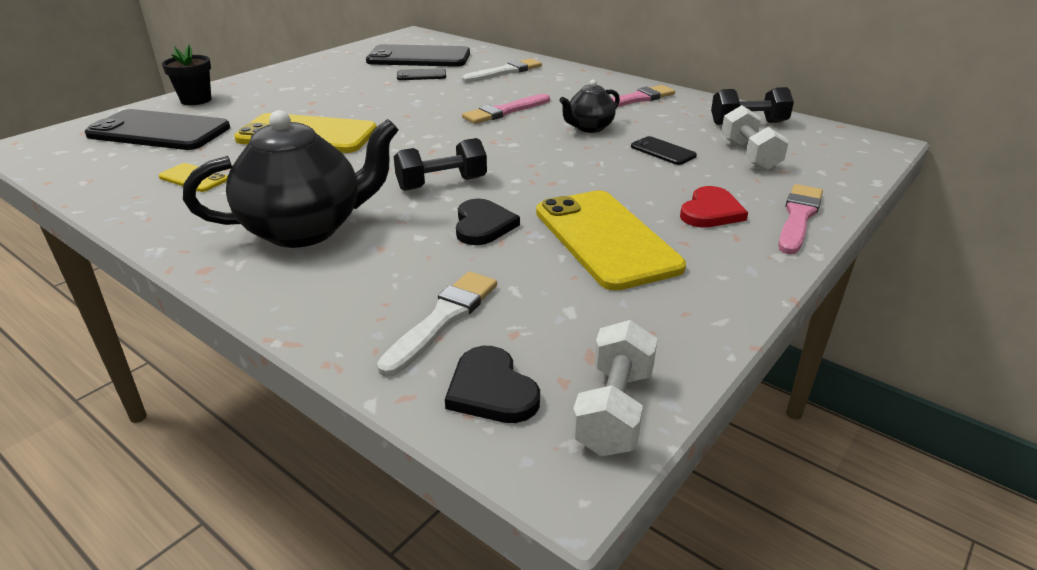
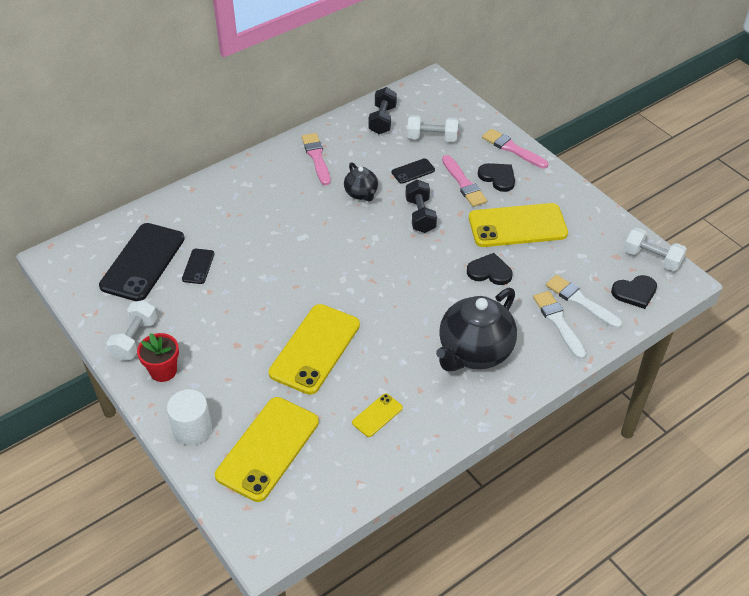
camera: 75 degrees left, 15 degrees up
(159, 131) = (268, 448): black phone -> yellow phone
(196, 100) = (192, 429): black flower pot -> white cylinder
(275, 81) = (163, 371): none -> red flower pot
(305, 229) = (474, 352): black teapot -> black teapot turned 135 degrees counterclockwise
(316, 67) = (135, 339): none -> white dumbbell
(442, 184) = (428, 282): black dumbbell -> black dumbbell (420, 215)
(505, 72) = (216, 212): white brush -> white brush (558, 322)
(505, 111) = (311, 230): pink brush -> pink brush (464, 183)
(711, 211) = (498, 177): red heart -> black heart

